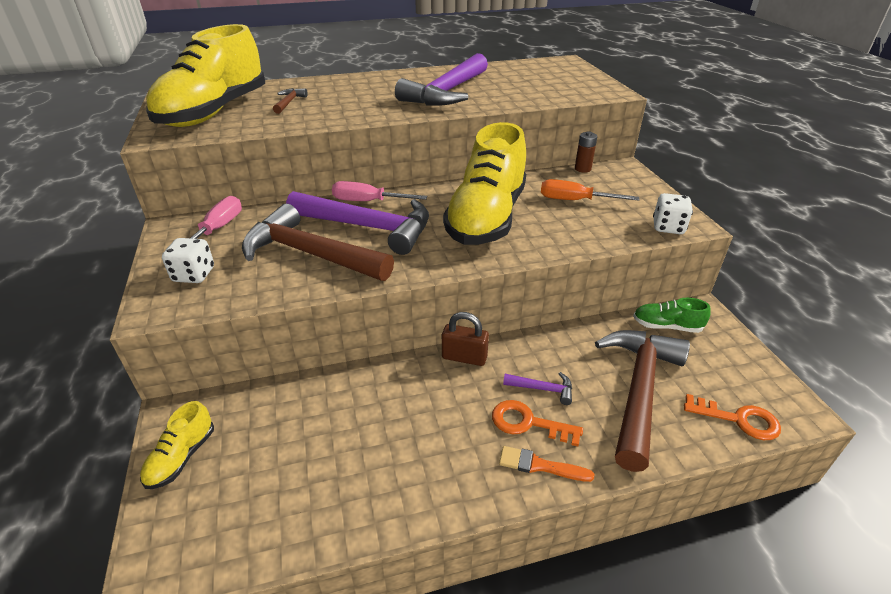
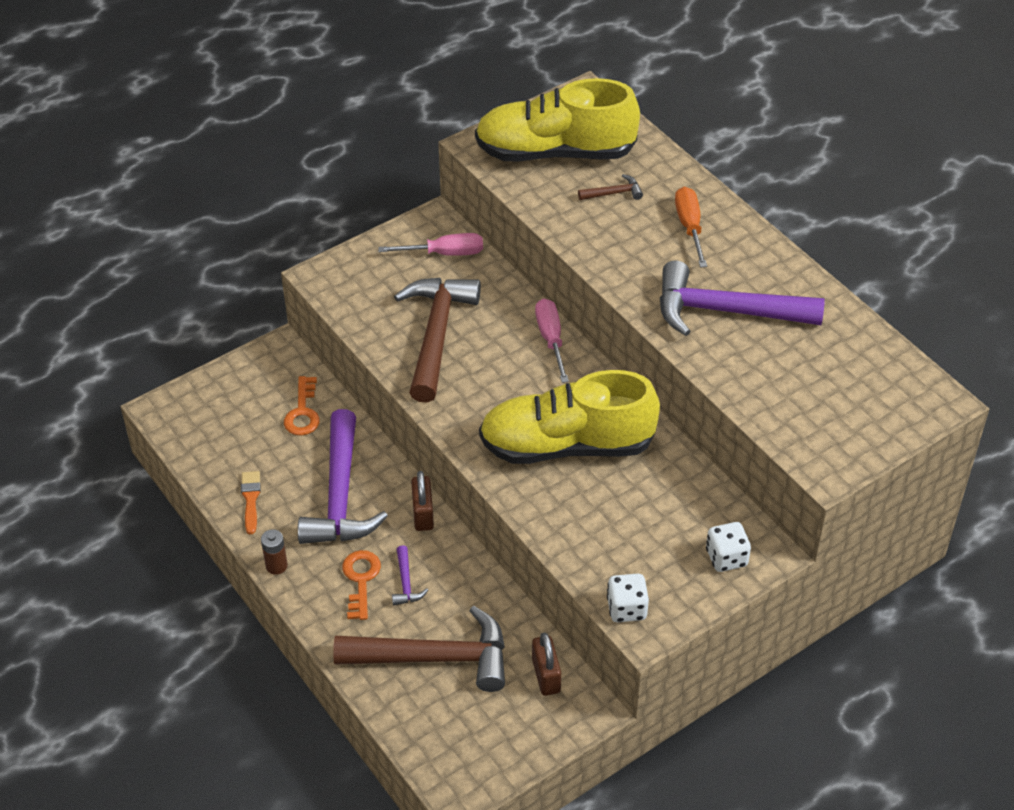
camera: 70 degrees right, 10 degrees up
(181, 457) = (245, 376): yellow shoe -> none
(194, 275) = (372, 275): white dice -> white dice (726, 558)
(368, 227) = (501, 358): purple hammer -> purple hammer (340, 495)
(540, 465) = (318, 597): orange brush -> orange brush (251, 499)
(574, 200) = (647, 515): orange screwdriver -> orange screwdriver (689, 227)
(582, 169) = (739, 511): brown battery -> brown battery (276, 566)
(666, 326) = (546, 675): green shoe -> brown padlock
(738, 419) = (427, 739): orange key -> orange key (303, 412)

